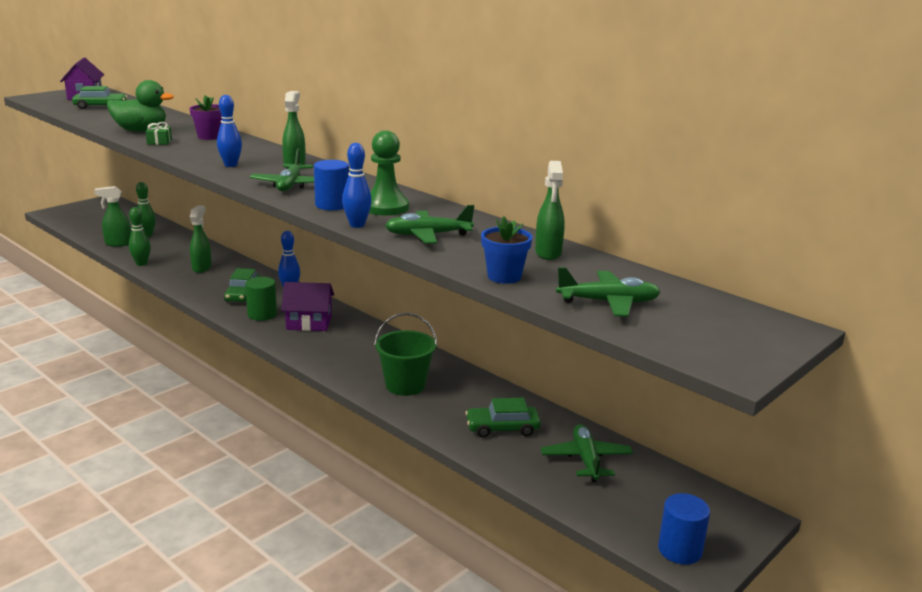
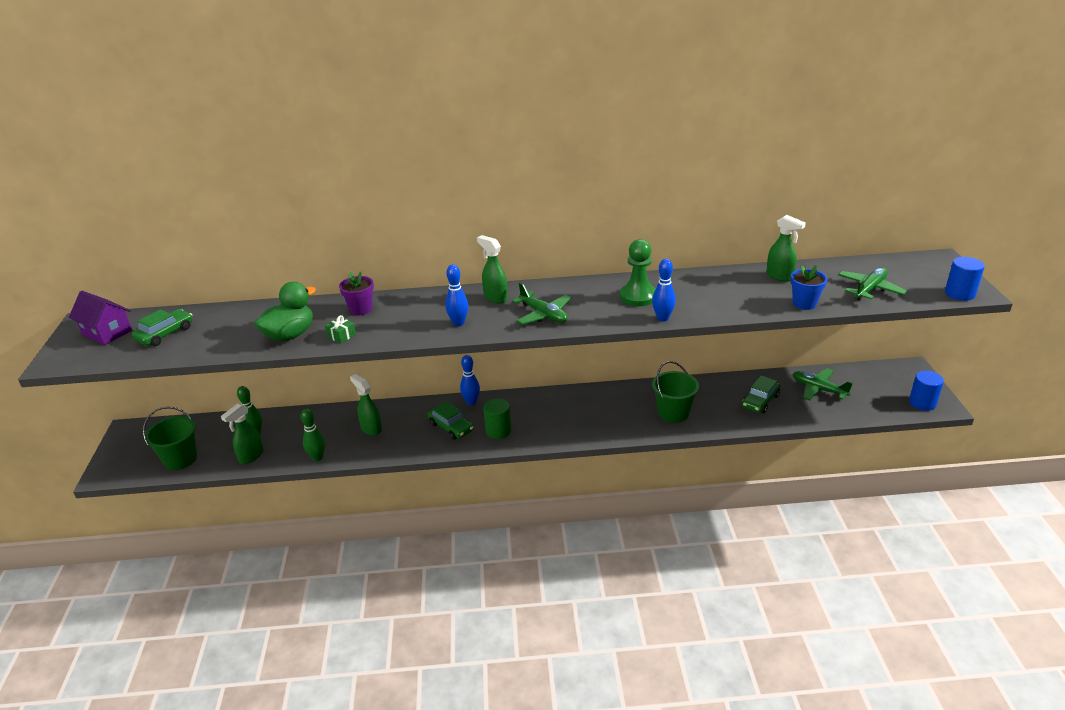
camera: 45 degrees left, 10 degrees up
(91, 226) = (180, 459): none -> green bucket
(309, 323) = (538, 415): purple house -> none
(332, 205) = (610, 313): blue cylinder -> blue cylinder (959, 293)
(428, 235) = (709, 301): green plane -> none

